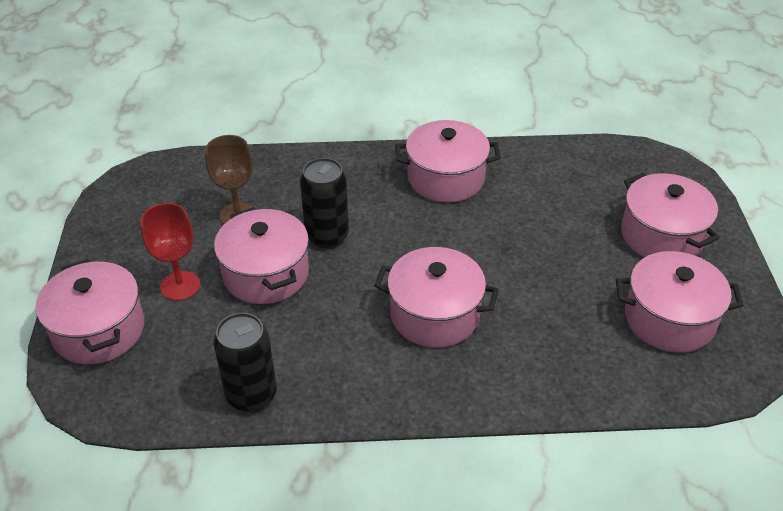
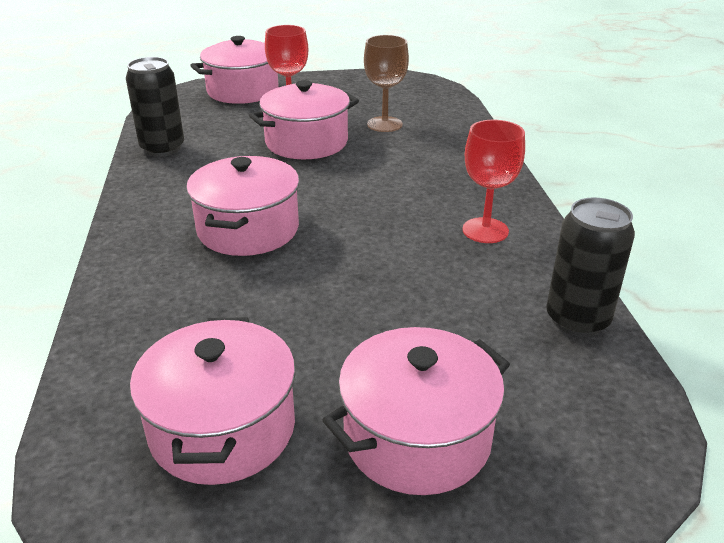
camera: 85 degrees right, 10 degrees down
(327, 236) = (363, 166): black can -> black can (577, 320)
(446, 178) = (485, 230): pink pot -> red goblet

